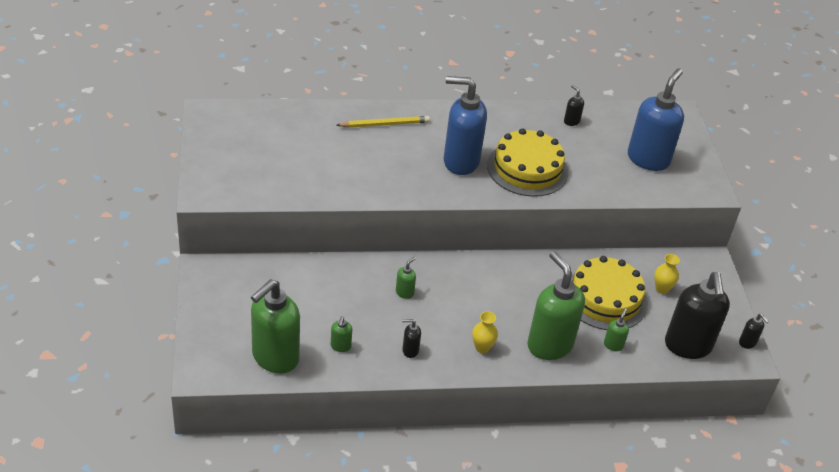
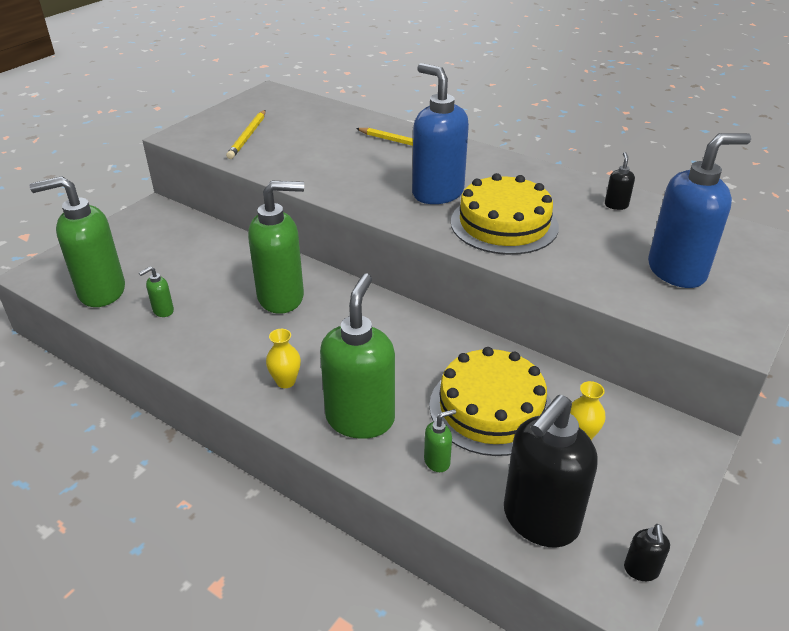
camera: 45 degrees right, 5 degrees down
(260, 169) = (248, 136): none -> yellow pencil
(404, 292) = (282, 297): green soap dispenser -> green soap dispenser, size x2.42
(410, 350) = (215, 346): black soap dispenser -> none

